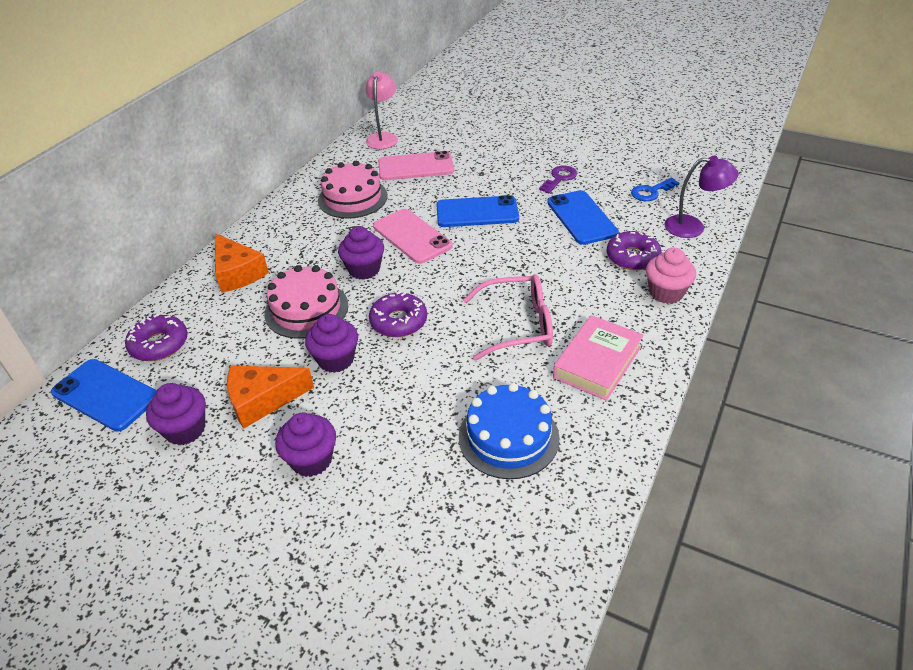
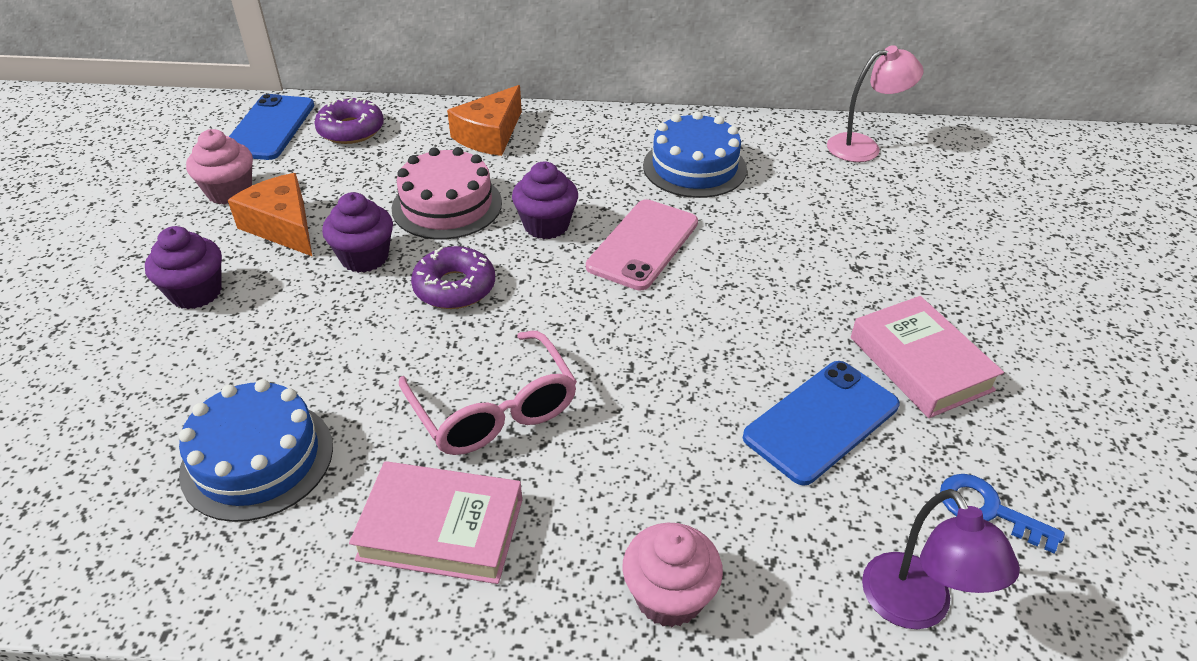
camera: 65 degrees right, 0 degrees up
(185, 429) = (229, 192): purple cupcake -> pink cupcake
(352, 198) = (694, 167): pink cake -> blue cake
(416, 167) = (815, 198): pink phone -> none
(477, 212) = (746, 291): blue phone -> none
(559, 178) = (920, 363): purple key -> pink book
(632, 257) = (748, 521): purple donut -> none

